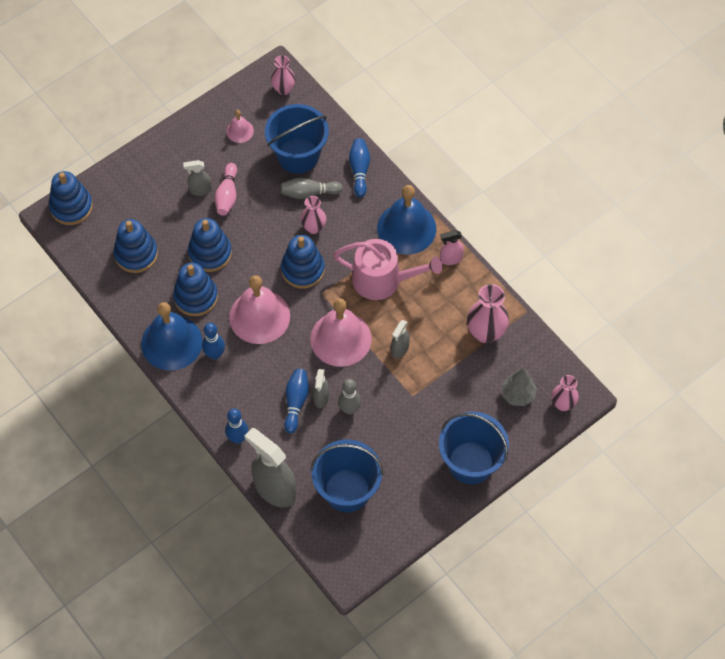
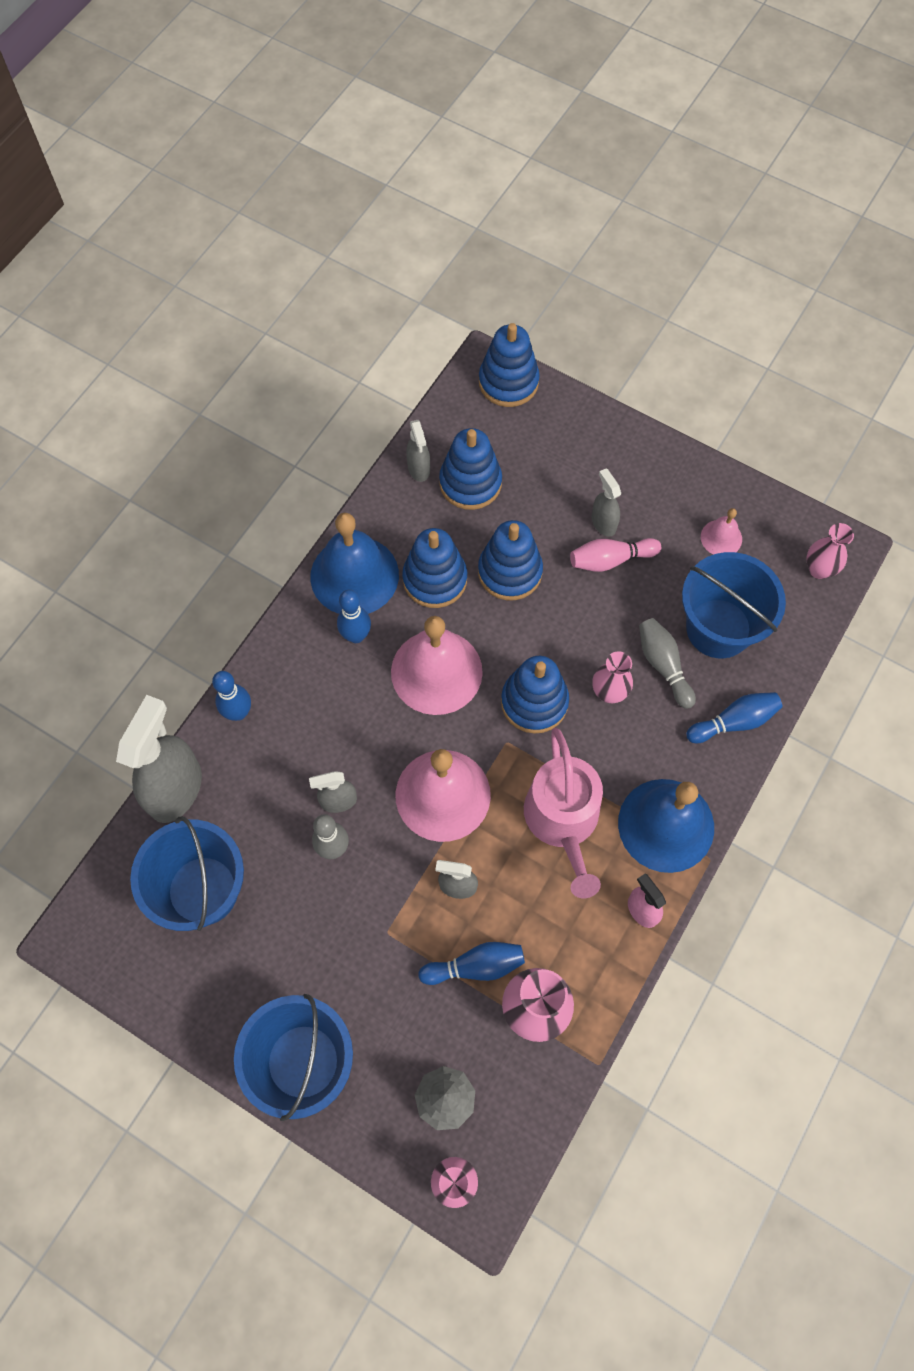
camera: 70 degrees right, 5 degrees up
(111, 280) = (419, 469): none -> grey spray bottle
(296, 402) = (319, 769): blue bowling pin -> blue bowling pin (475, 966)

